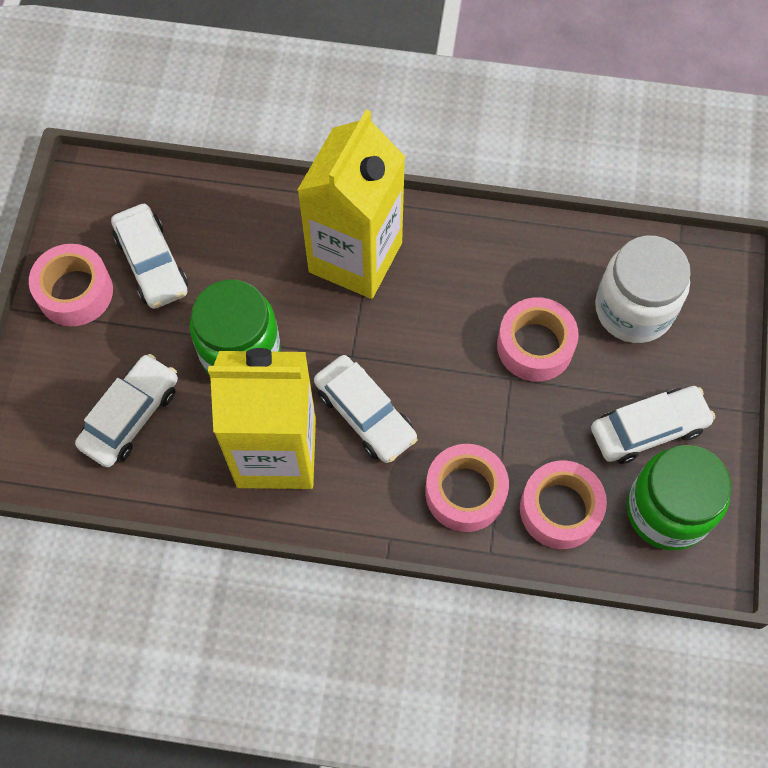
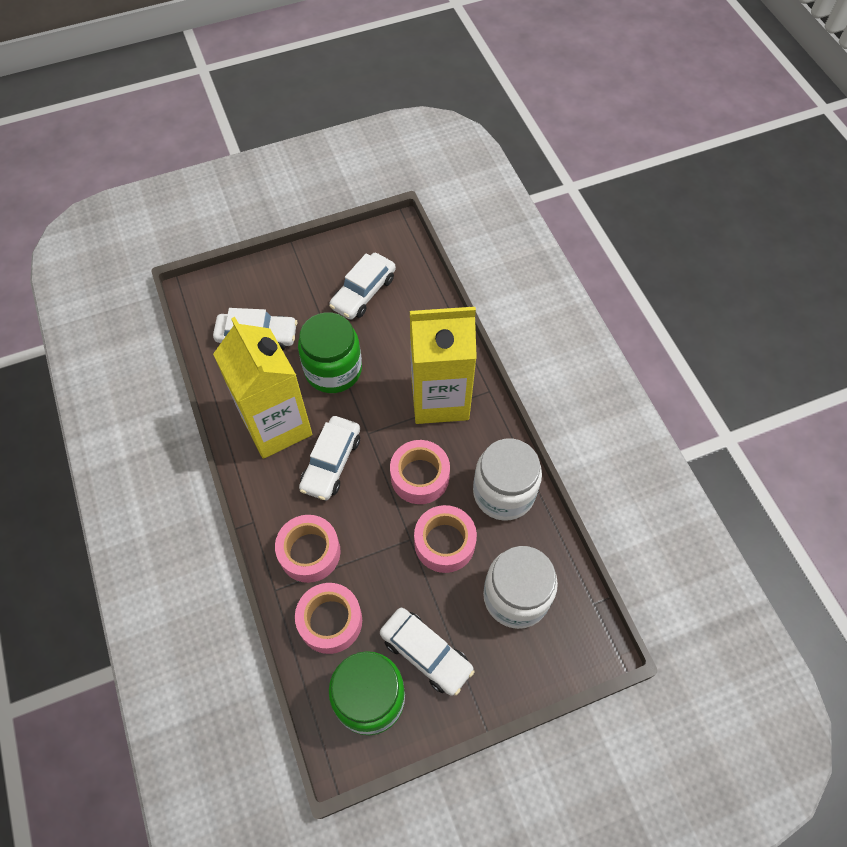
camera: 60 degrees right, 5 degrees down
(75, 292) = (320, 265): pink tape -> pink tape (420, 476)
(511, 256) = (503, 492): none -> white jar

